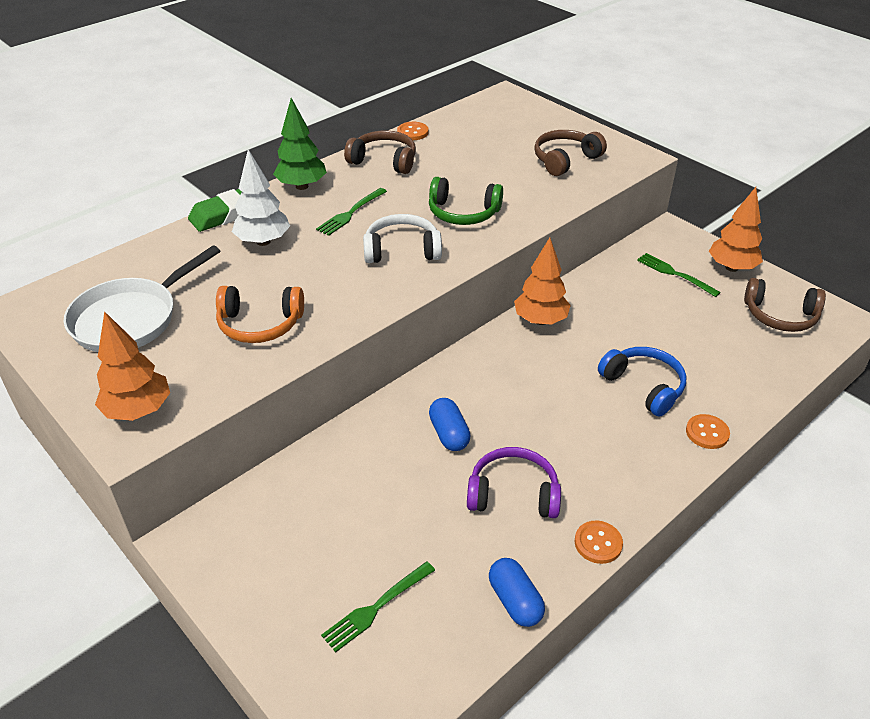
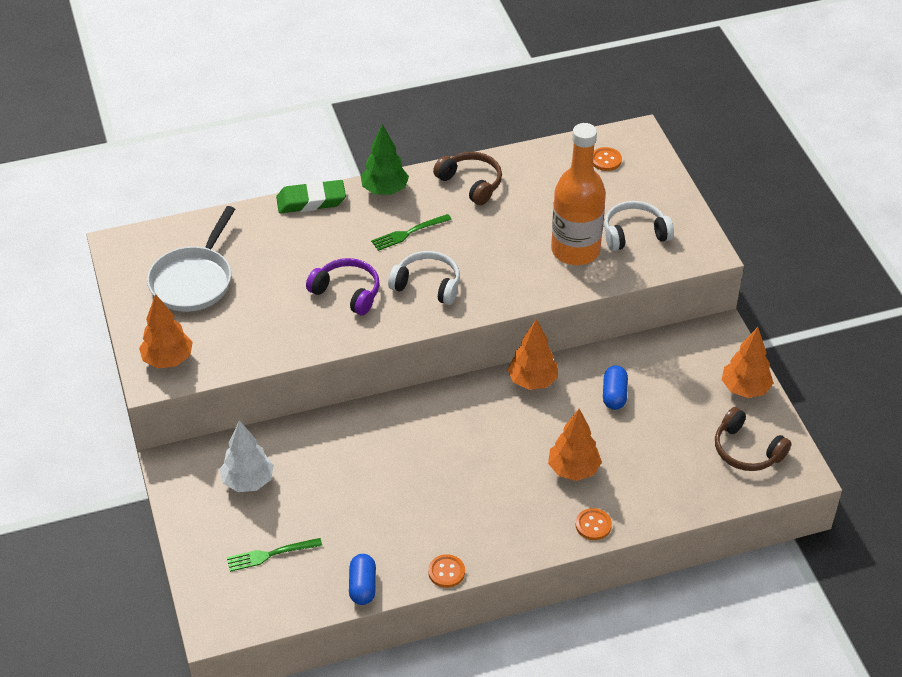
camera: 25 degrees right, 5 degrees up
(130, 318) = (193, 280): white pan -> white pan turned 45 degrees counterclockwise
(260, 324) = (282, 317): orange headphones -> none
(263, 241) = (323, 239): white tree -> white tree (248, 481)
(412, 132) = (517, 157): orange button -> orange button (606, 160)
(449, 434) = (394, 452): blue capsule -> blue capsule (614, 395)
(463, 213) = (502, 263): green headphones -> none
(513, 494) = (411, 515): purple headphones -> purple headphones (347, 292)
(523, 185) = (575, 250): none -> orange bottle
(565, 160) = (634, 234): brown headphones -> white headphones
(643, 386) = (573, 469): blue headphones -> orange tree
(675, 274) = (686, 377): green fork -> none

